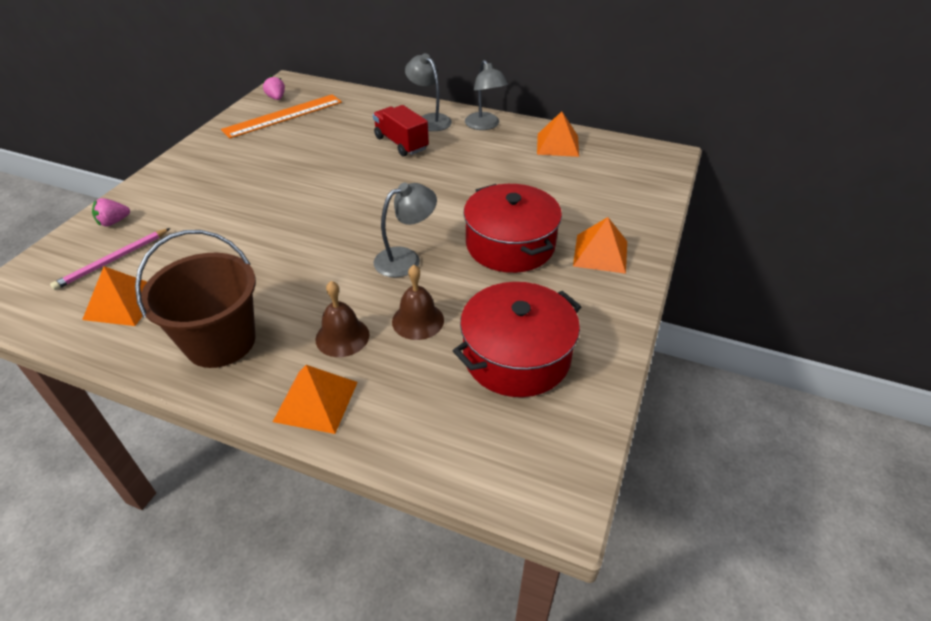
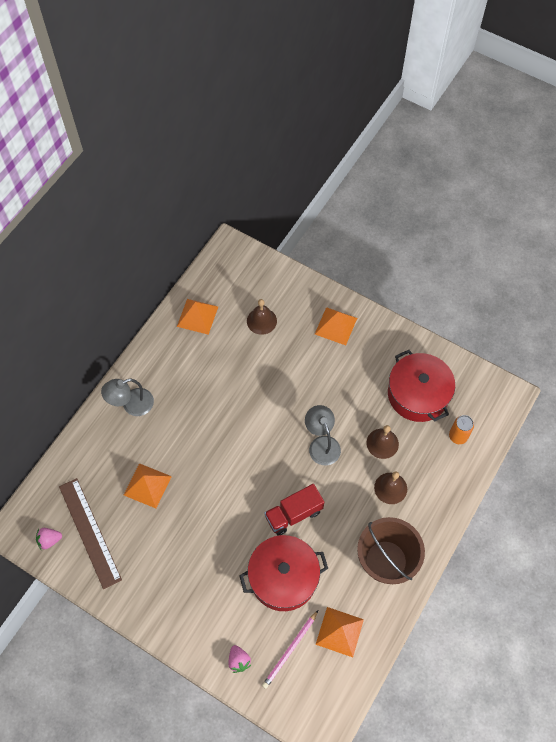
camera: 80 degrees left, 20 degrees up
(112, 260) = (290, 650): pink pencil -> pink pencil turned 75 degrees clockwise
(283, 116) = (89, 532): orange ruler -> brown ruler
(316, 401) = (439, 504): orange pyramid -> orange pyramid (147, 485)
(401, 143) = (167, 432): red truck -> red truck (293, 514)
(449, 419) = (458, 436): none -> orange can
(485, 125) = (153, 363): grey lamp -> none
(510, 245) = (318, 377): red pot -> red pot (283, 577)
(575, 189) = (261, 321): none -> brown bell

